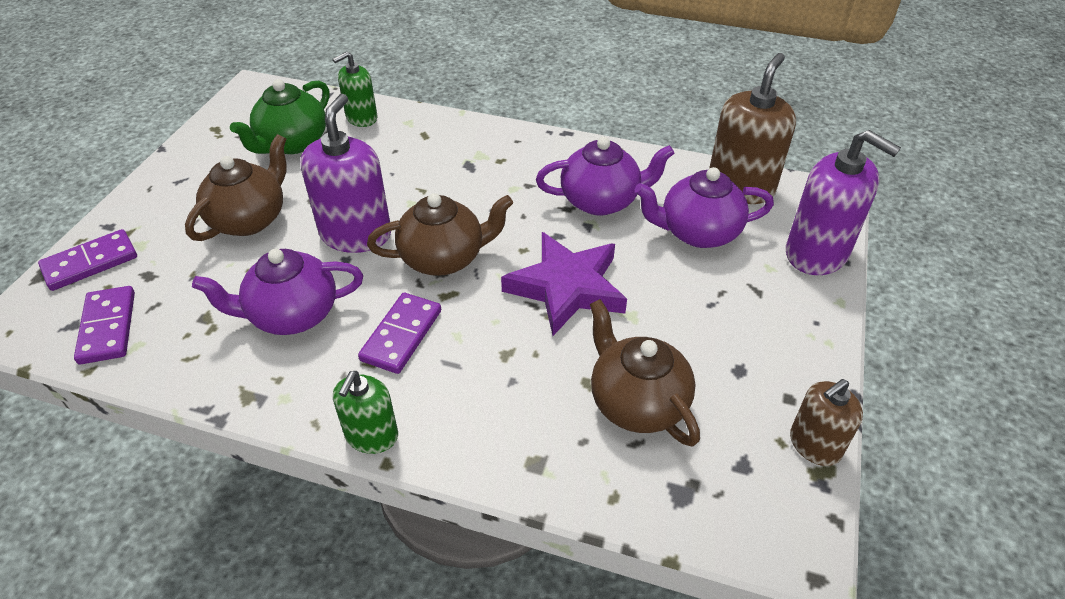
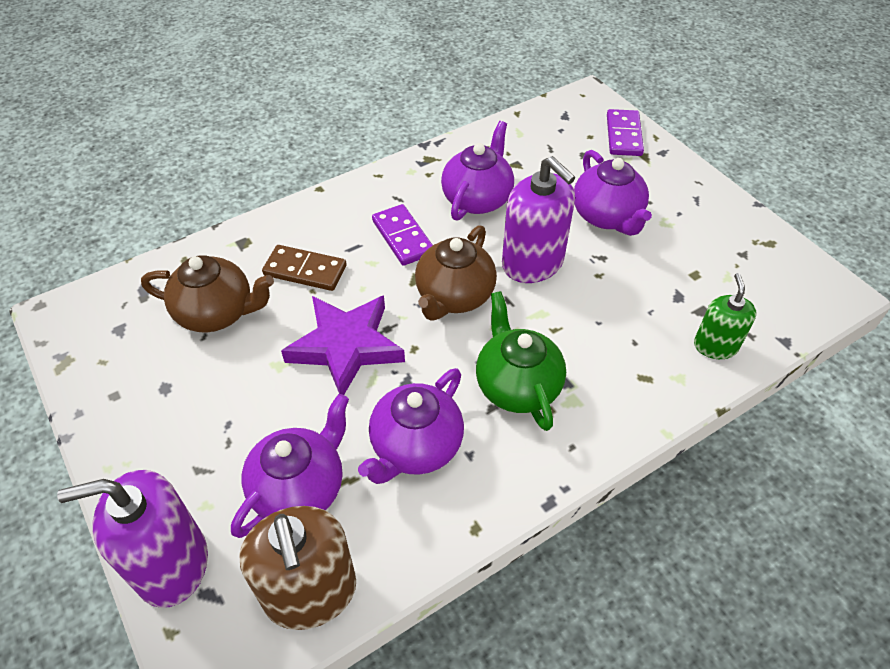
camera: 130 degrees right, 5 degrees up
(107, 327) = (548, 127): purple domino -> none
(249, 219) = (607, 216): brown teapot -> purple teapot
(292, 143) = (704, 280): green teapot -> green teapot (517, 385)
(371, 436) = (343, 191): green soap dispenser -> none
(518, 377) = (305, 270): none -> brown domino
(814, 445) = (77, 376): brown soap dispenser -> none

